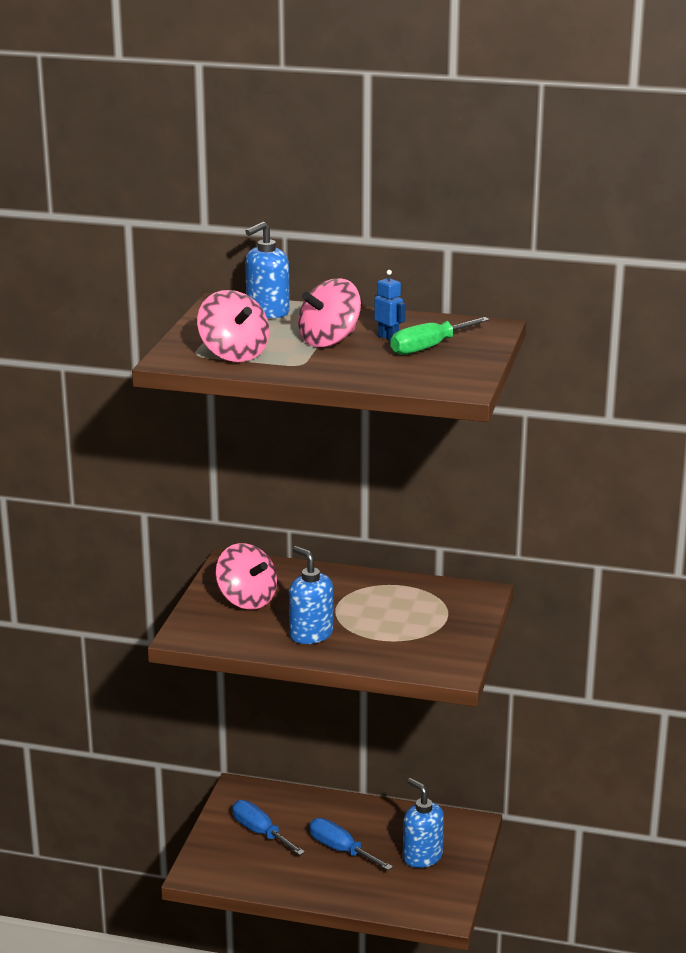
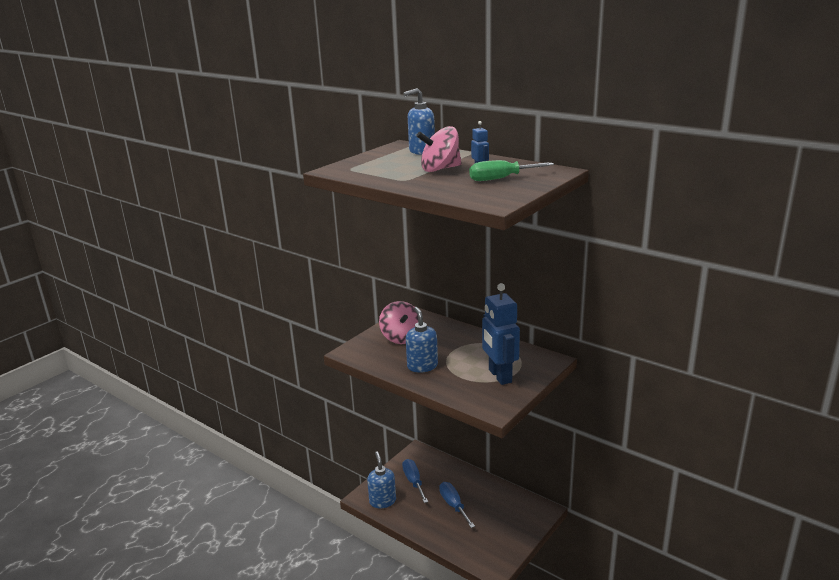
camera: 25 degrees right, 0 degrees up
(234, 354) = (371, 171): pink spinning top -> none
(422, 857) = (500, 524): blue soap dispenser -> blue soap dispenser (382, 501)
(428, 627) = (499, 376): none -> blue robot

